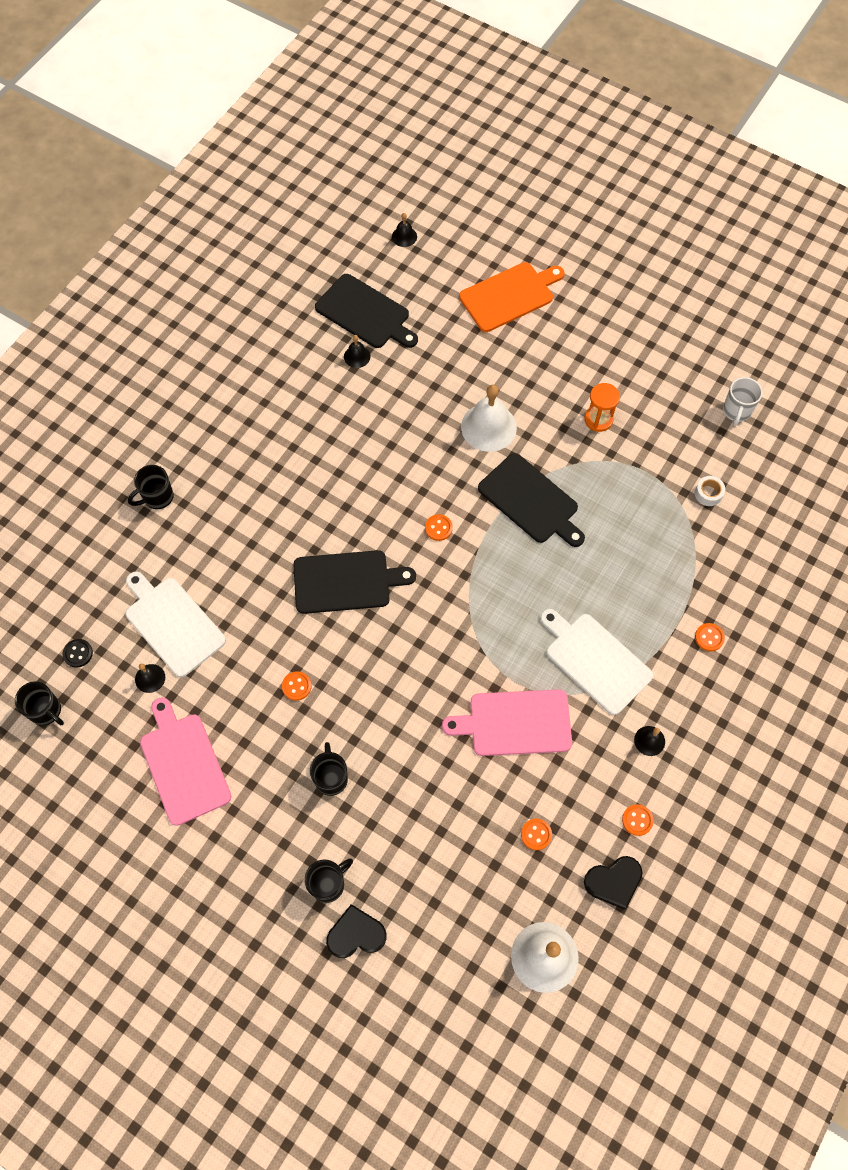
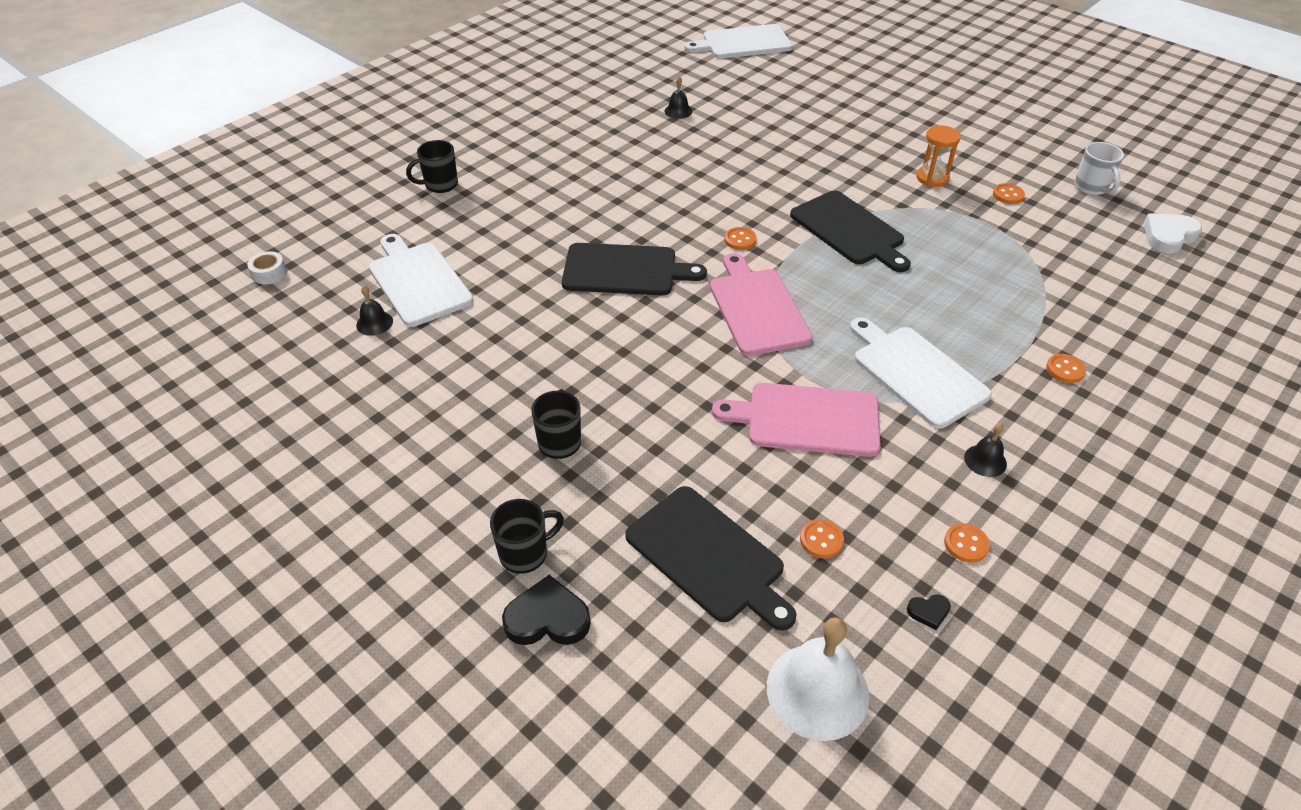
camera: 10 degrees right, 20 degrees down
(46, 711) = (245, 336): black mug -> none
(78, 653) = (303, 293): black button -> none
(183, 764) = (383, 404): pink cutting board -> pink cutting board (757, 308)
(296, 686) = (542, 351): orange button -> orange button (1008, 195)
(365, 313) = (693, 85): black cutting board -> black cutting board (709, 557)
(404, 236) = (743, 43): black bell -> white cutting board
(488, 427) = (809, 171): white bell -> none
(509, 296) = (843, 87): orange cutting board -> none
(613, 882) = (928, 612): black heart -> black heart, size x0.50
(708, 493) = (1060, 246): white tape -> white tape (269, 273)
(736, 411) = (1091, 187): white mug -> white mug turned 45 degrees counterclockwise
(798, 466) = (1168, 236): none -> white heart

